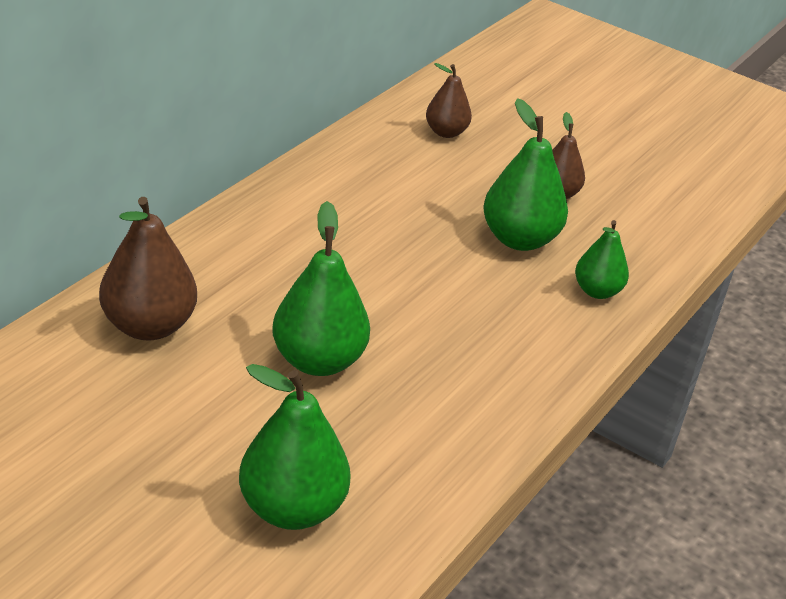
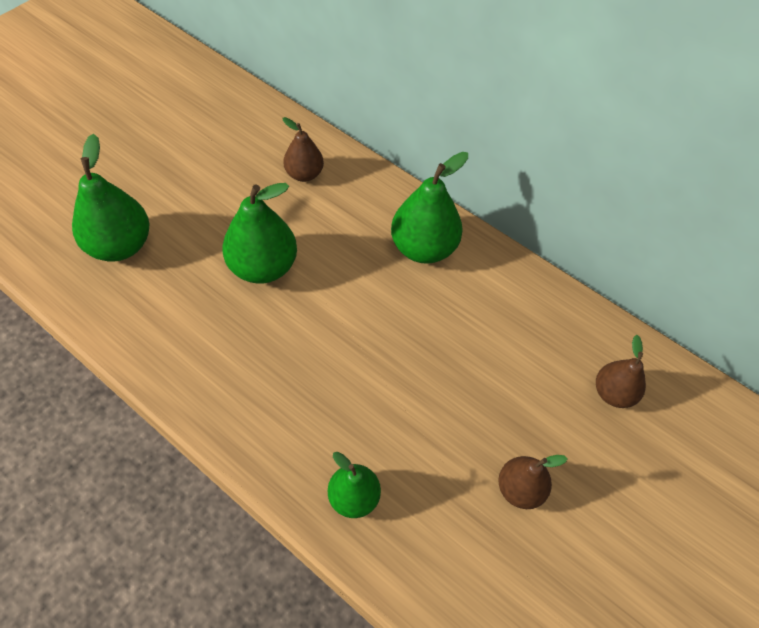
camera: 95 degrees right, 20 degrees up
(149, 326) = (304, 174): brown pear -> brown pear, size x0.61
(519, 239) = (432, 437): green pear -> green pear (423, 248)

